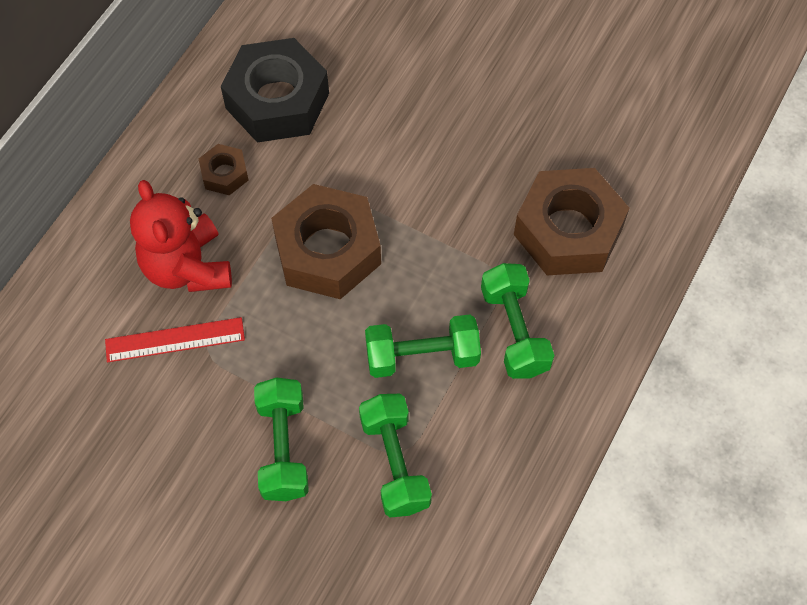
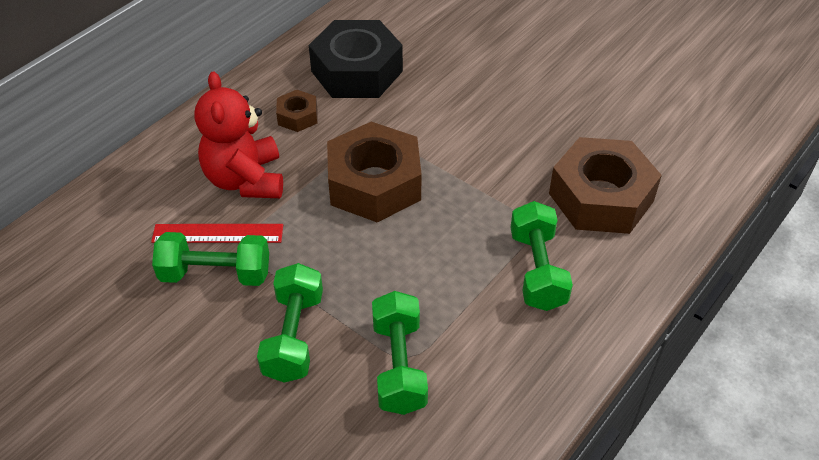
camera: 10 degrees right, 15 degrees down
(422, 356) = (444, 278): green dumbbell -> green dumbbell (216, 274)

